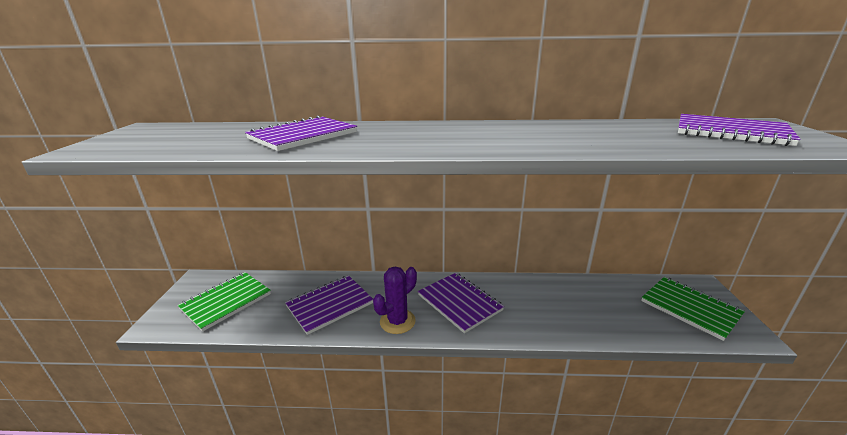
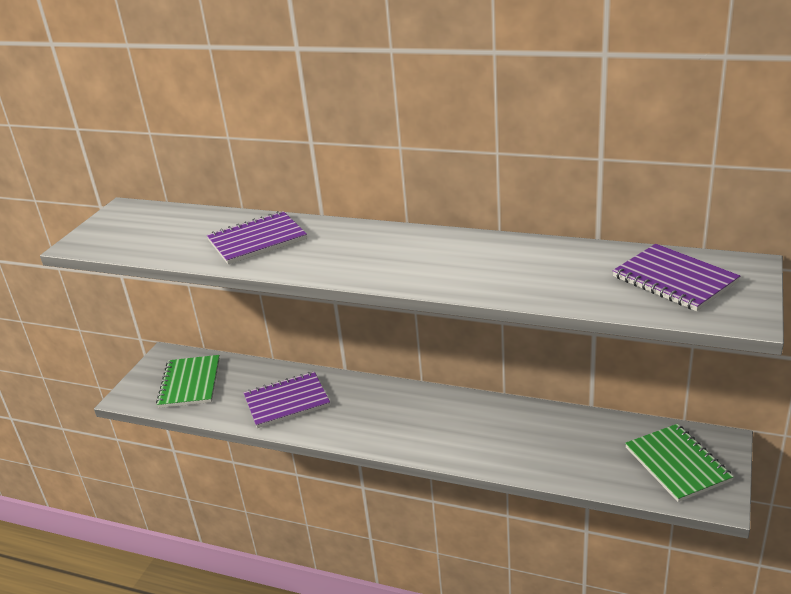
camera: 20 degrees right, 5 degrees up
(226, 301) = (190, 383): green notebook -> green notebook turned 60 degrees counterclockwise
(397, 321) = (347, 428): purple cactus -> none
(459, 302) = (420, 418): purple notebook -> none

